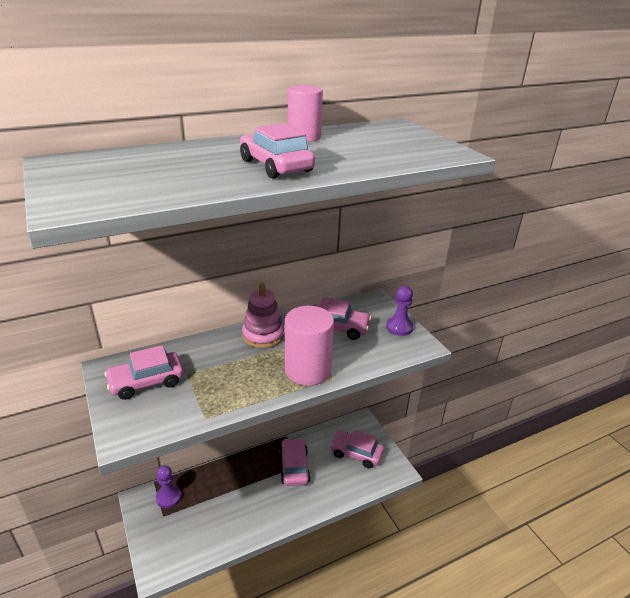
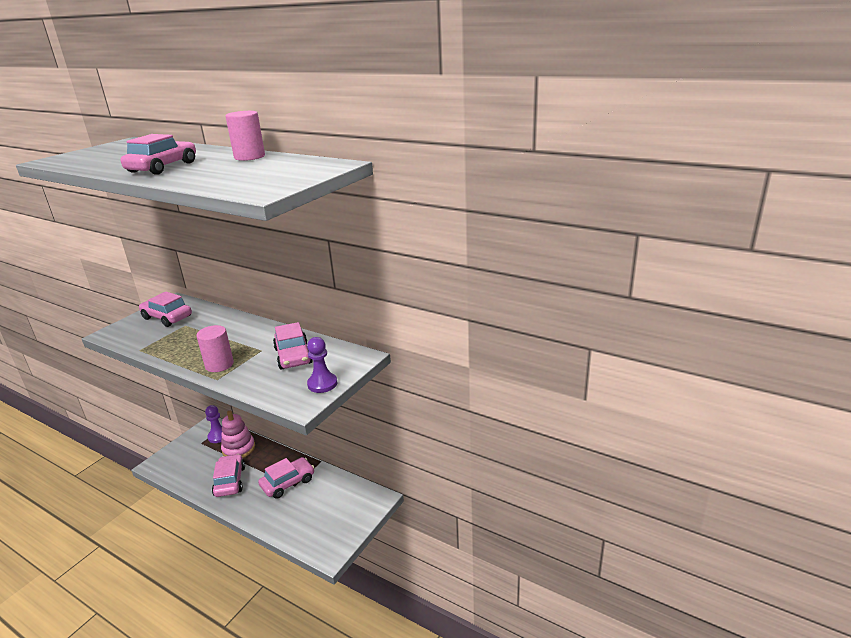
camera: 60 degrees right, 5 degrees down
(263, 335) = (253, 331): pink stacking toy -> pink stacking toy (239, 449)
(307, 370) = (219, 365): pink cylinder -> pink cylinder, size x0.65
(356, 453) = (331, 514): pink car -> pink car (230, 481)

